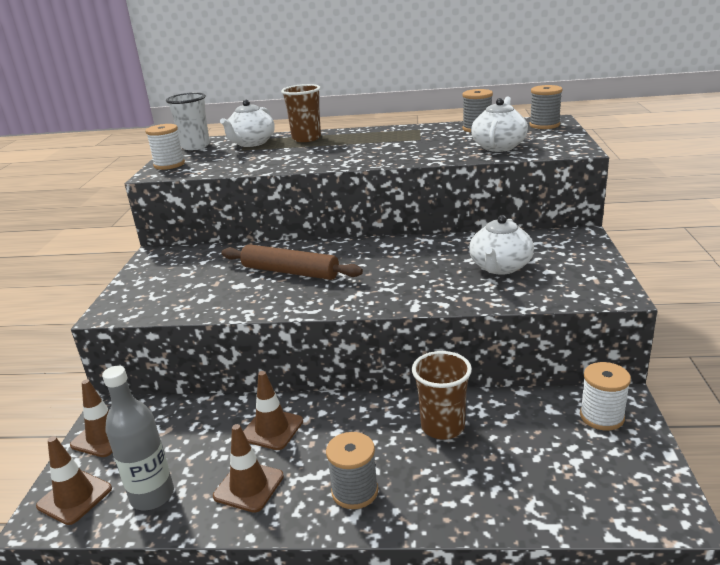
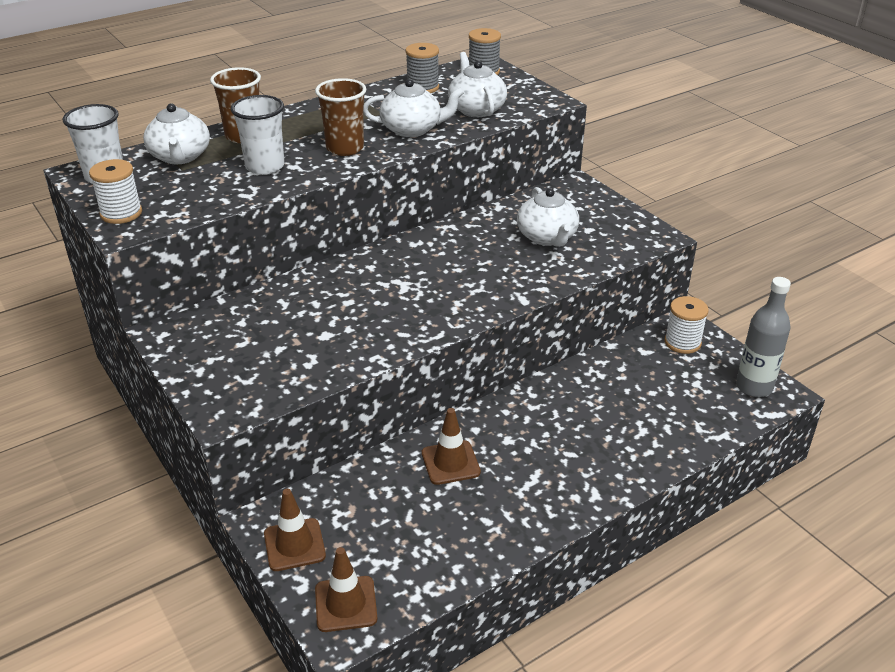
camera: 40 degrees left, 10 degrees up
(152, 496) = (417, 564): grey bottle -> grey bottle (754, 387)
(248, 486) = (490, 515): brown traffic cone -> none
(289, 156) = (265, 167): none -> white cup
(290, 272) = (360, 303): brown rolling pin -> none
(355, 491) = (576, 477): grey spool -> none
(426, 151) = (412, 129): none -> white teapot
(442, 427) = (584, 398): brown cup -> brown cup (345, 148)

